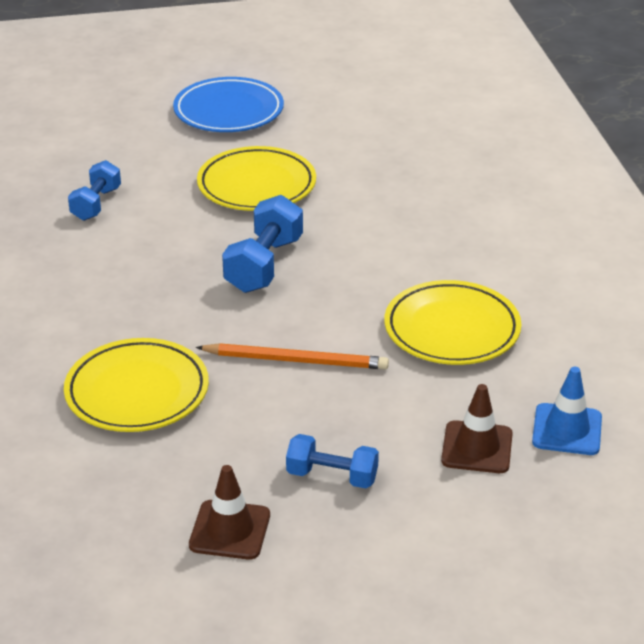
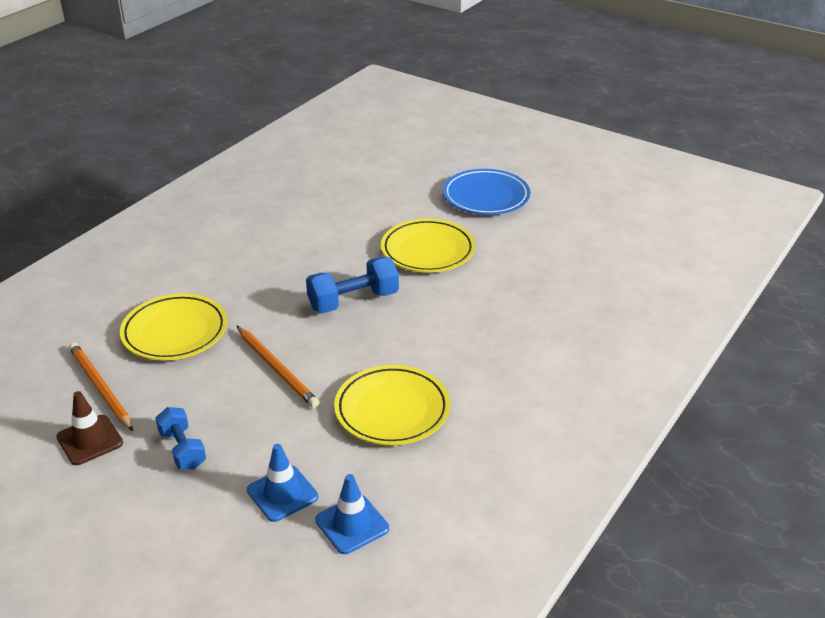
camera: 45 degrees right, 0 degrees up
(96, 204) = (326, 214): blue dumbbell -> none
(153, 484) = (100, 387): none -> orange pencil
(477, 447) = (282, 493): brown traffic cone -> blue traffic cone

